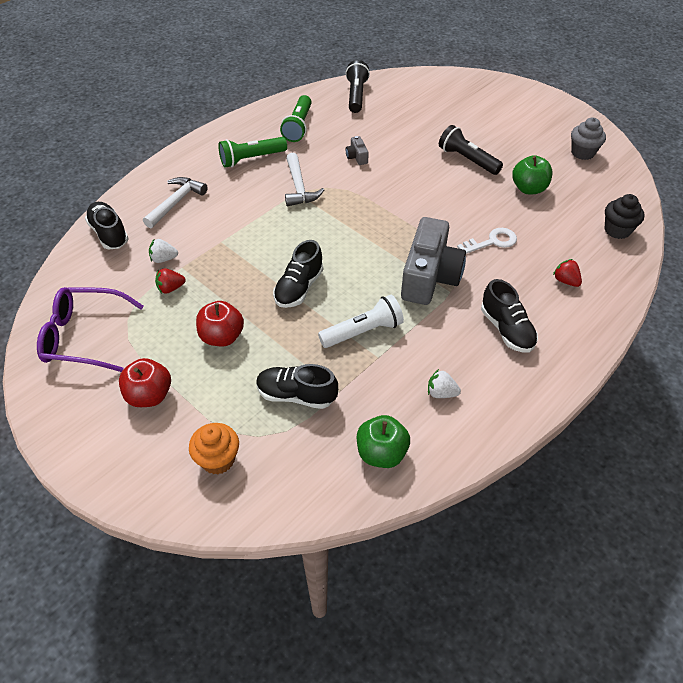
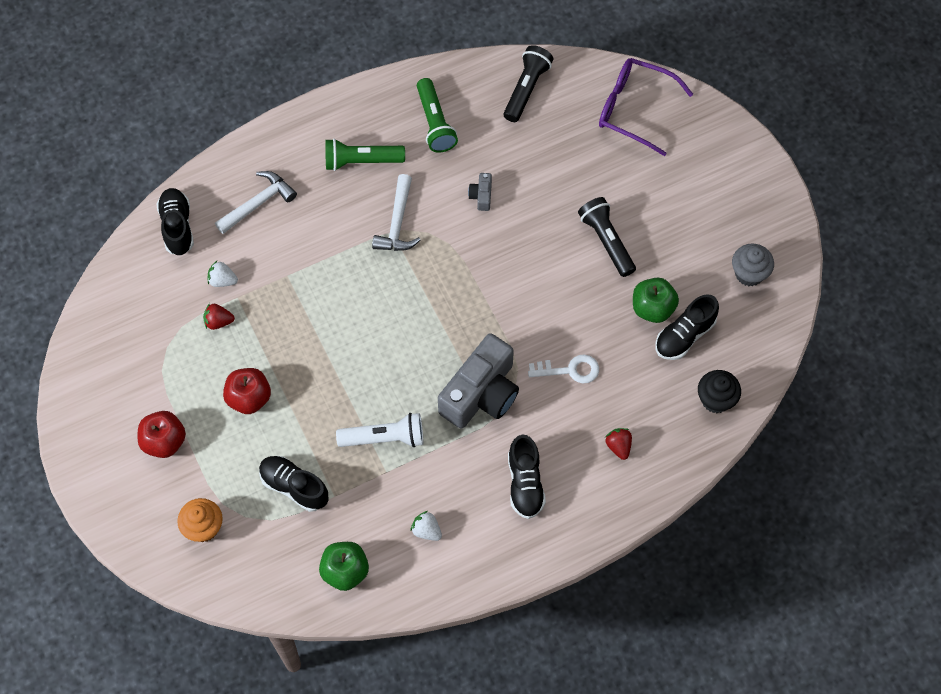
camera: 20 degrees right, 15 degrees up
(85, 336) = (123, 354): purple glasses -> purple glasses (635, 109)
(298, 126) = (435, 123): green flashlight -> green flashlight turned 45 degrees counterclockwise
(299, 288) = (344, 363): black shoe -> black shoe (684, 335)

